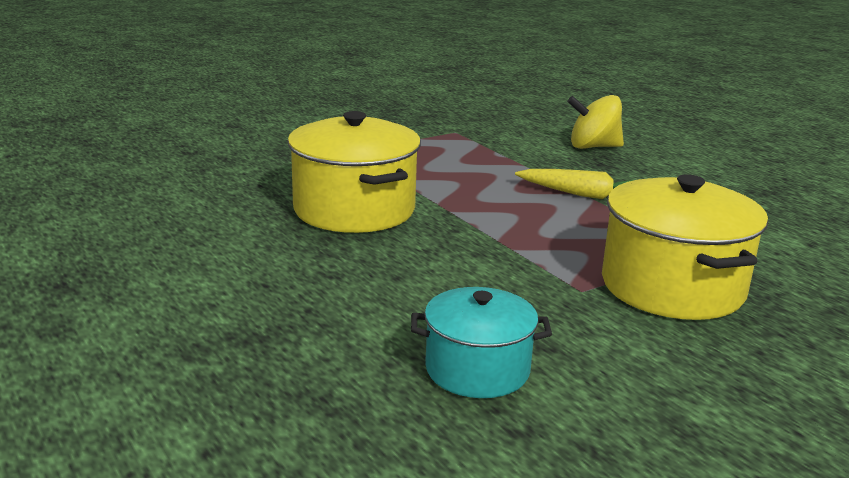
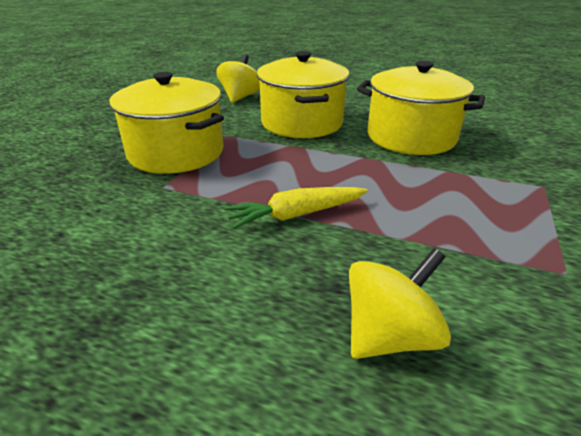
camera: 145 degrees right, 10 degrees up
(448, 271) = (302, 123): none -> yellow pot
(477, 369) = (240, 97): turquoise pot -> yellow spinning top

